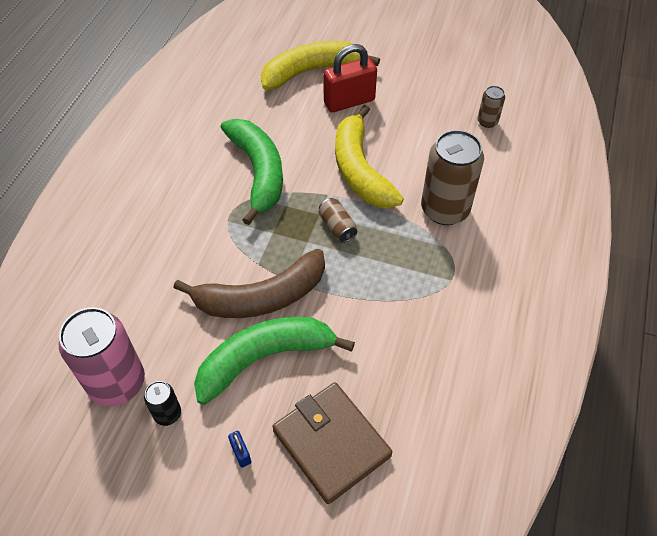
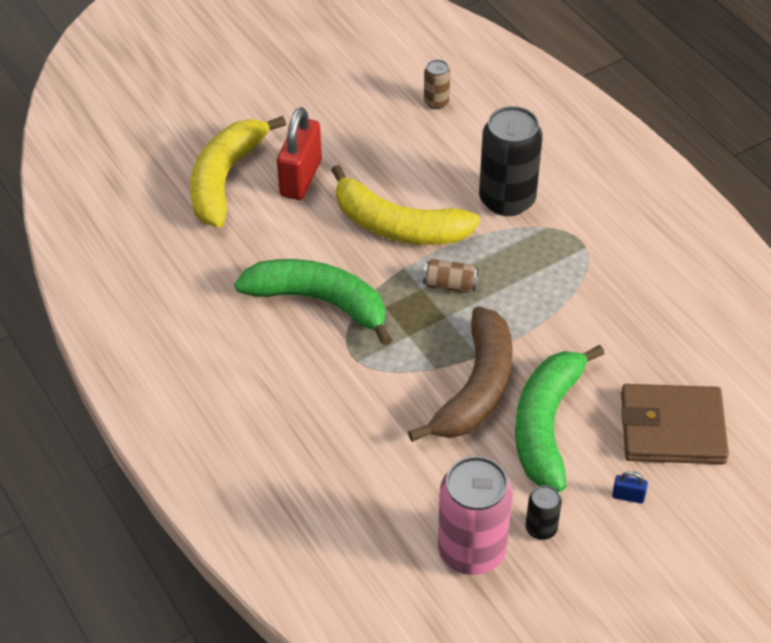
camera: 50 degrees left, 5 degrees down
(445, 210) = (507, 200): brown can -> black can

